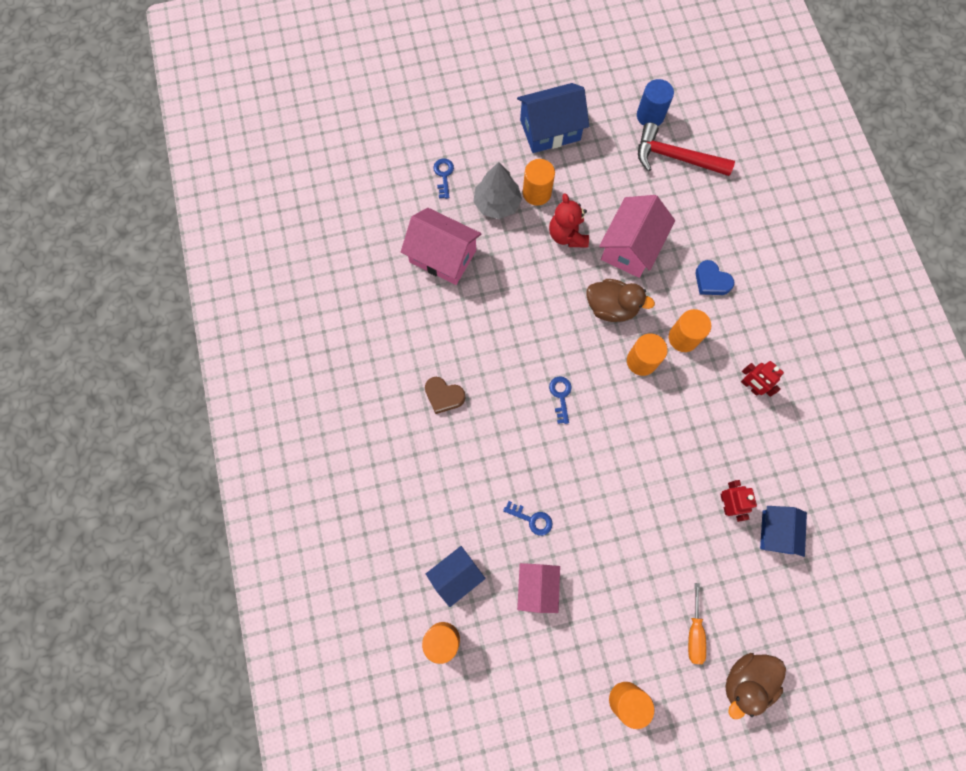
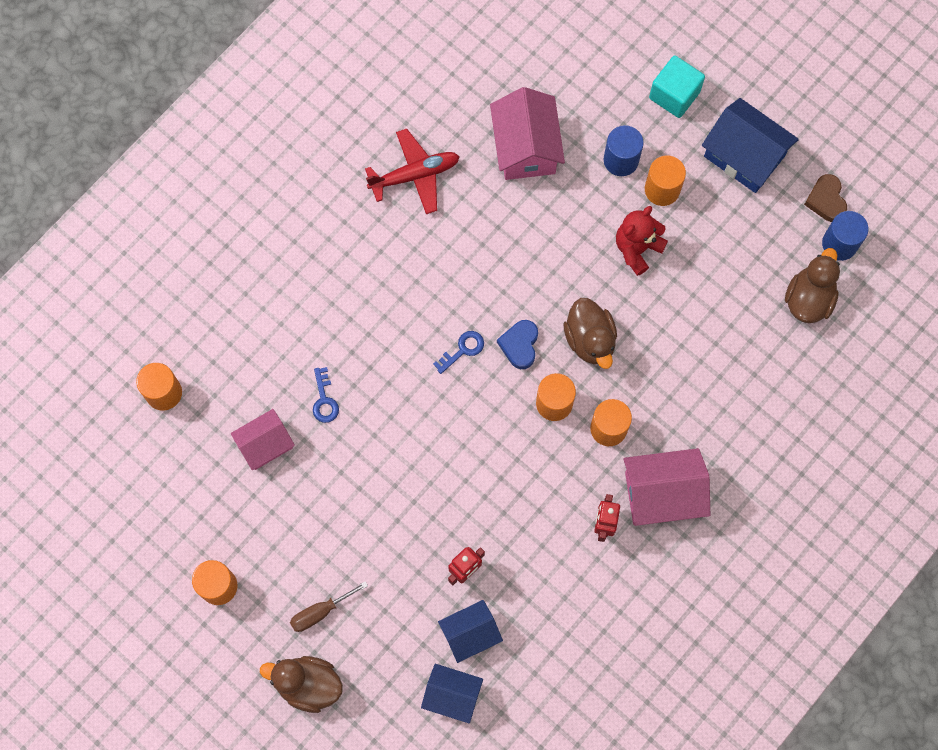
camera: 55 degrees right, 0 degrees up
(407, 342) = (415, 175): none -> red plane
(443, 175) = (613, 90): blue key -> none
(444, 396) = (386, 244): brown heart -> brown heart (826, 200)
(456, 575) = (227, 367): blue house -> blue house (452, 695)
(476, 142) = (674, 95): none -> turquoise cube
(497, 204) = (621, 160): grey tree -> blue cylinder
(630, 247) = (670, 317): pink house -> pink house (662, 494)
(675, 157) = (808, 299): red hammer -> brown duck
(694, 632) = (320, 612): orange screwdriver -> brown screwdriver
(711, 281) = (692, 419): blue heart -> blue heart (519, 345)

